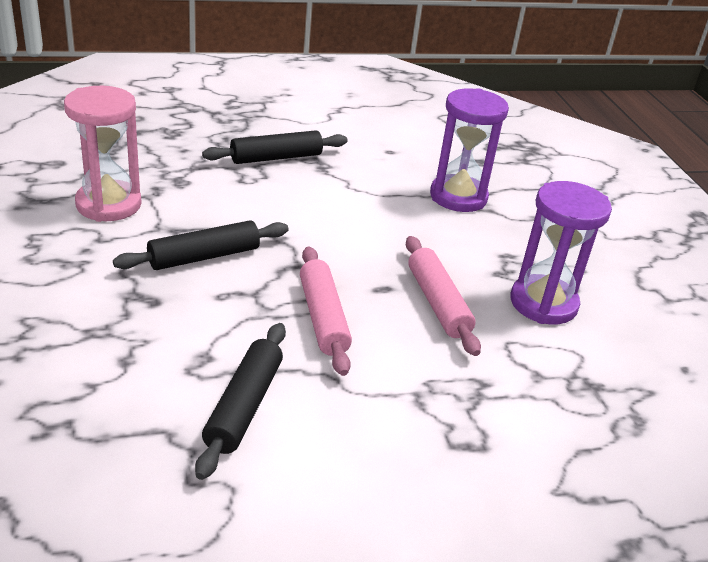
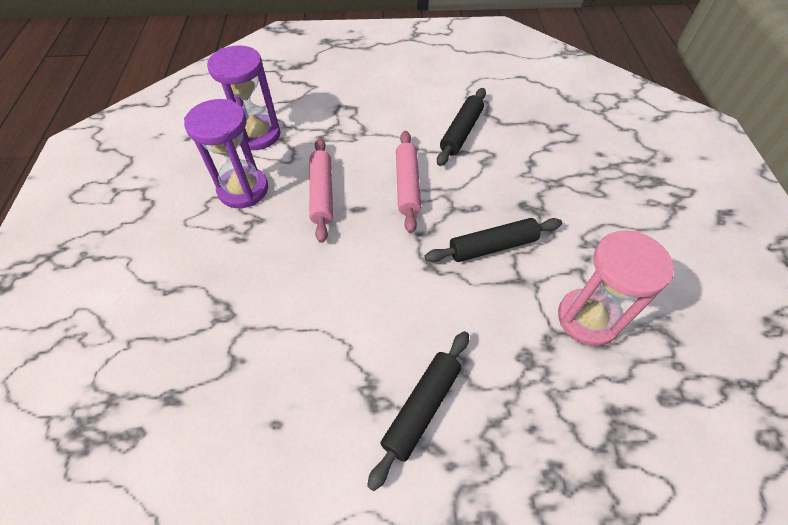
camera: 165 degrees left, 20 degrees up
(276, 158) = (421, 408): black rolling pin -> black rolling pin turned 45 degrees counterclockwise
(458, 197) = (238, 323): purple hourglass -> purple hourglass (257, 135)

